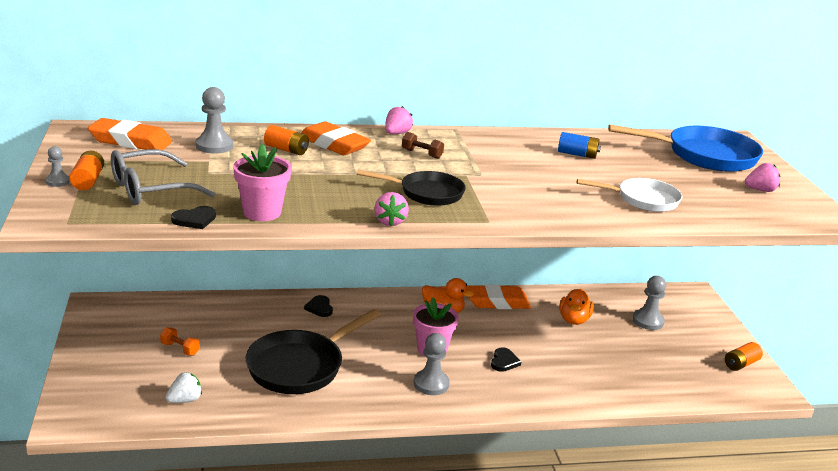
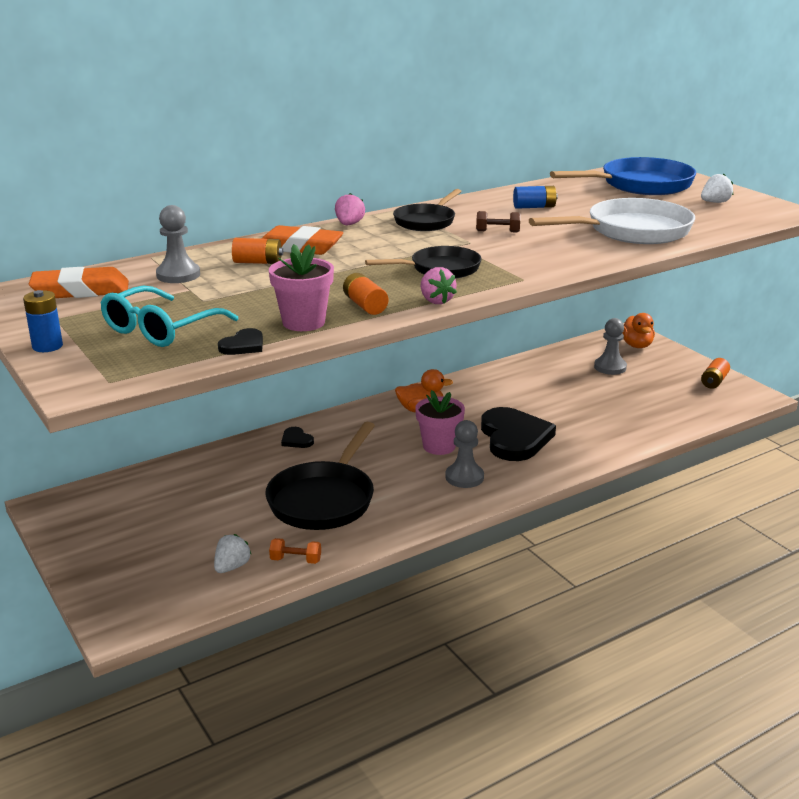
camera: 20 degrees left, 0 degrees up
(58, 181) = (47, 346): grey pawn -> blue battery
(88, 180) = (81, 337): orange battery -> orange battery (365, 305)
(150, 189) = (160, 329): grey glasses -> turquoise glasses
(180, 349) = (183, 520): orange dumbbell -> orange dumbbell (295, 560)
(422, 154) = (395, 237): brown dumbbell -> brown dumbbell (497, 231)
(465, 146) = (426, 221): none -> black pan
(497, 302) = (464, 387): orange eraser -> none
(504, 361) = (514, 438): black heart -> black heart, size x2.34
(574, 320) = (546, 384): orange duck -> orange duck (636, 345)
(643, 200) = (632, 231): white pan -> white pan, size x1.64
(760, 190) = (714, 202): pink strawberry -> white strawberry

